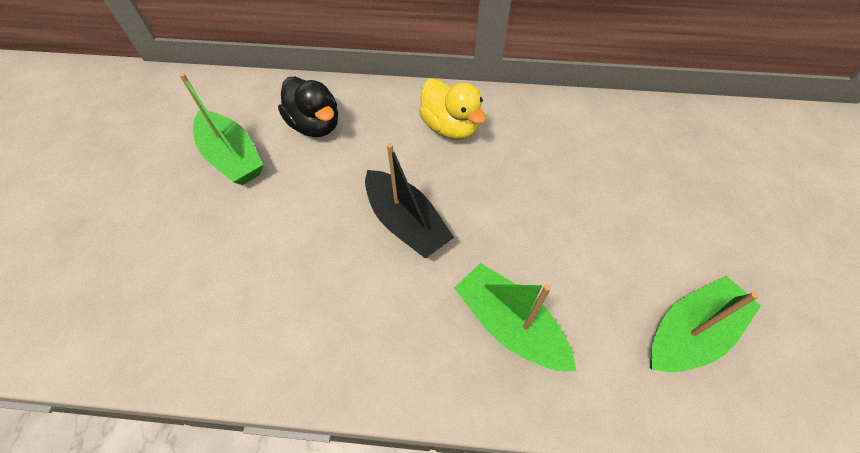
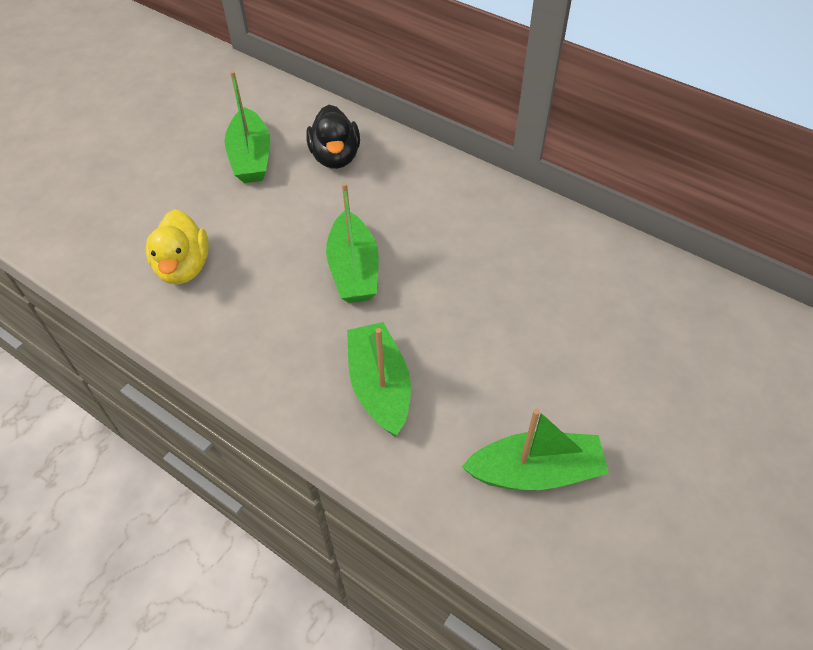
camera: 30 degrees right, 5 degrees down
(406, 223) = (354, 270): black boat -> green boat
(450, 127) = (454, 206): yellow duck -> yellow duck (184, 267)

